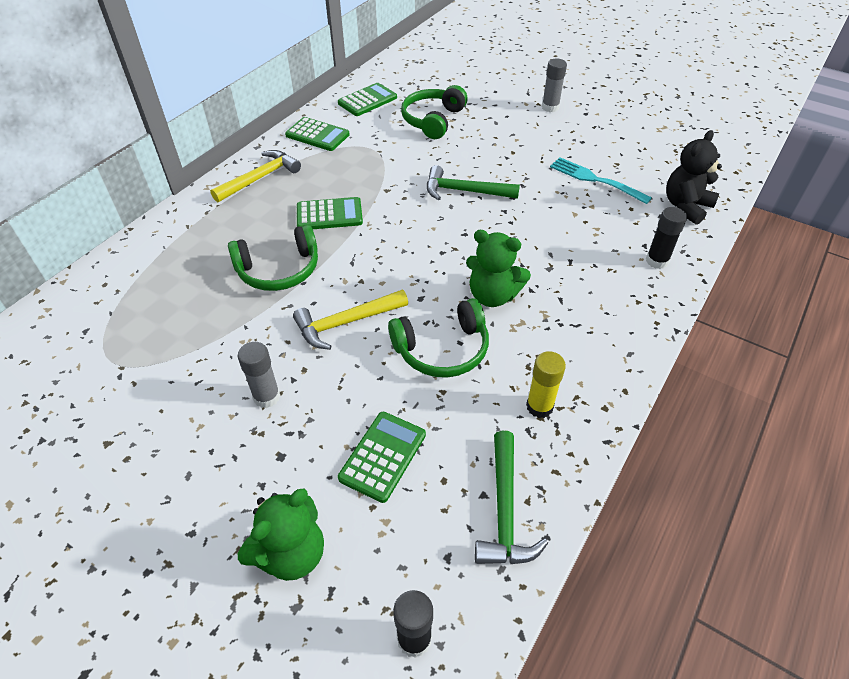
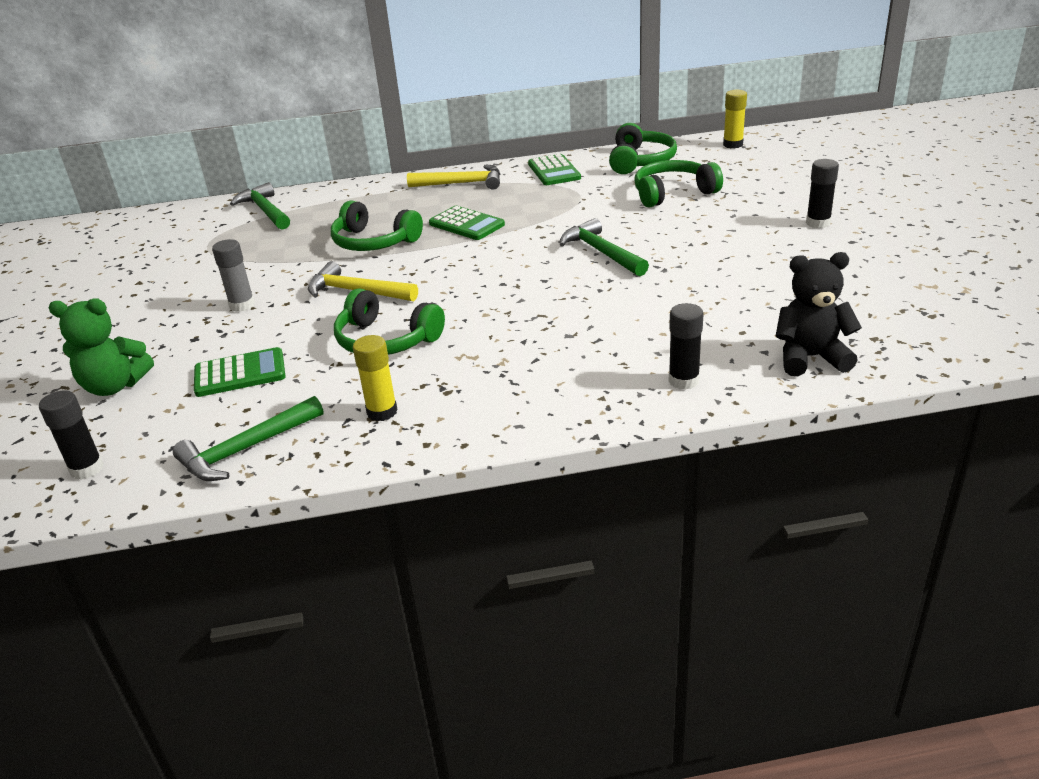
camera: 50 degrees right, 15 degrees down
(110, 293) = (265, 211): none -> green hammer
(367, 100) = (640, 161): green calculator -> green headphones
(408, 62) = (733, 144): none -> yellow glue stick
(492, 296) = (485, 329): green teddy bear -> none
(550, 107) = (818, 223): grey glue stick -> black glue stick
(596, 180) = (749, 295): turquoise fork -> none

